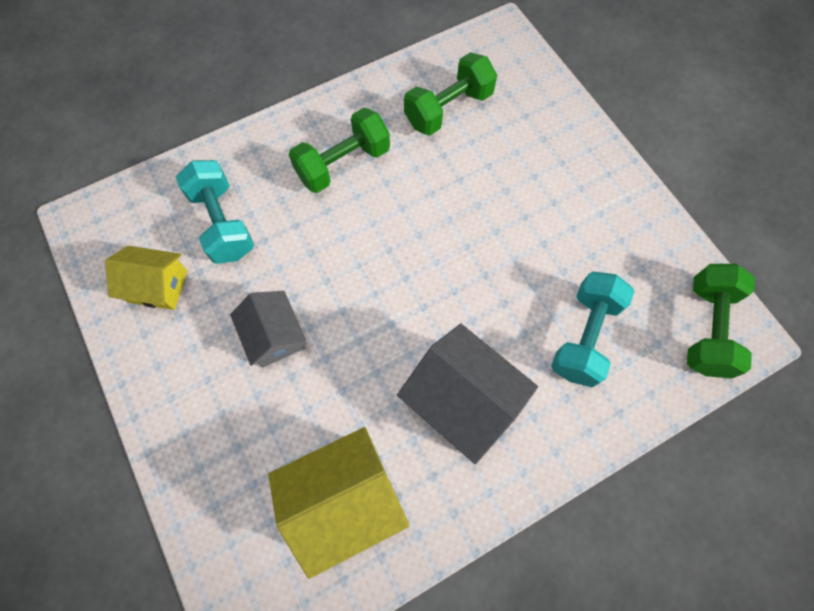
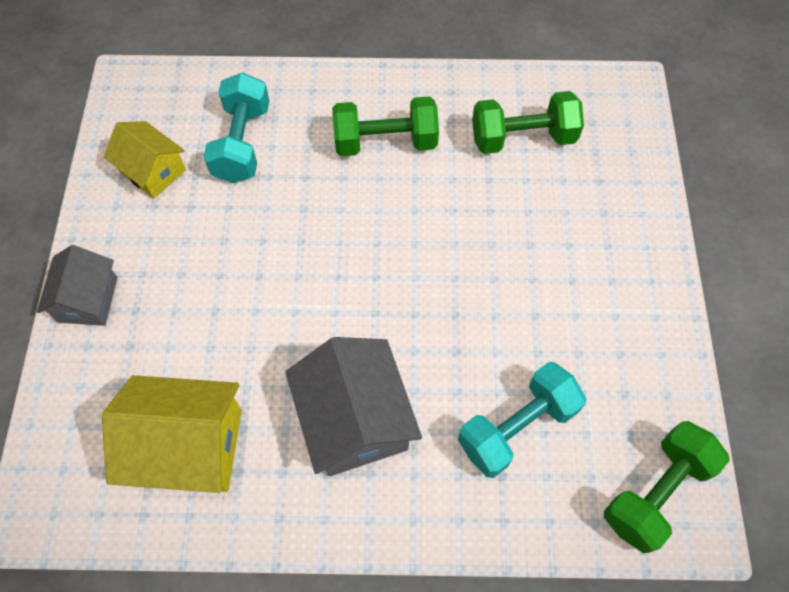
camera: 30 degrees right, 5 degrees down
(274, 336) = (223, 267): grey house -> grey house (88, 299)

